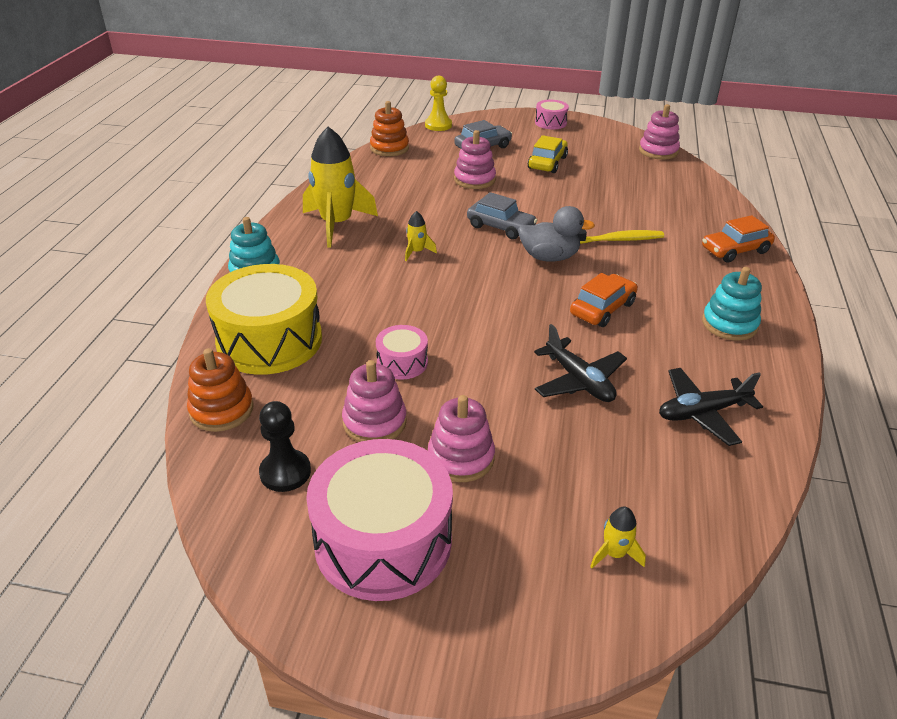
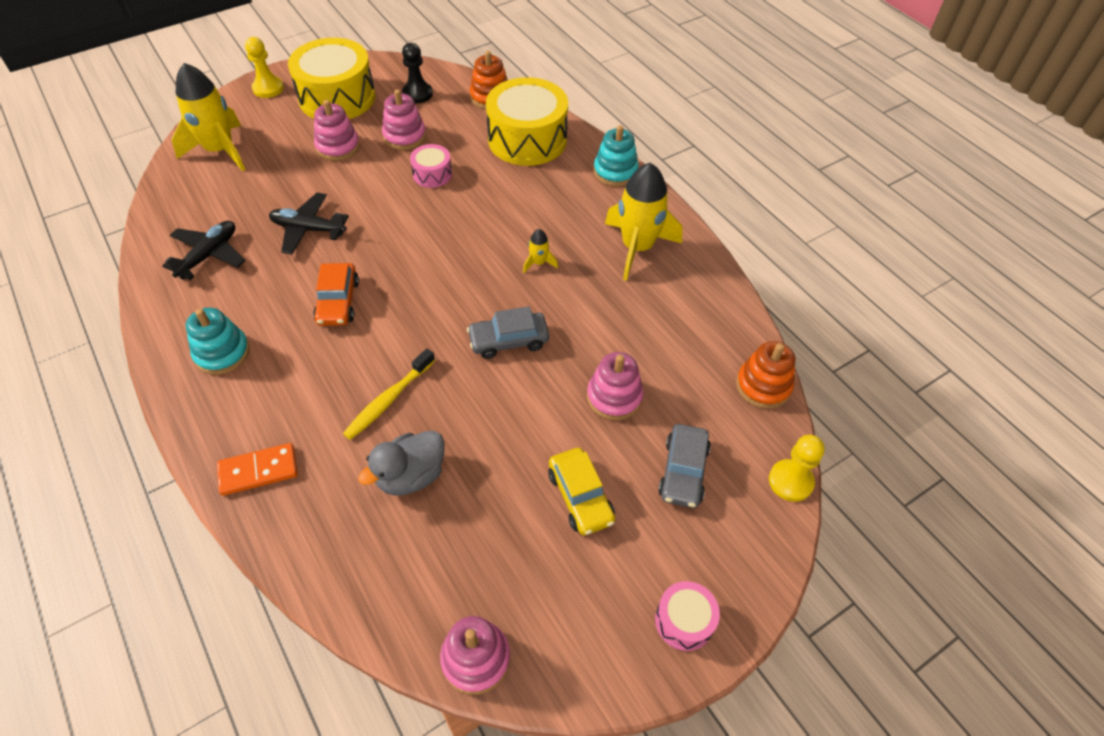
camera: 135 degrees right, 15 degrees up
(383, 541) = (337, 97): pink drum -> yellow drum
(460, 640) = (268, 88): none -> yellow pawn
(549, 257) = (429, 331): grey duck -> grey duck (411, 476)
(614, 554) = (220, 150): yellow rocket -> yellow rocket, size x2.32
(735, 250) = (258, 471): orange car -> orange domino

